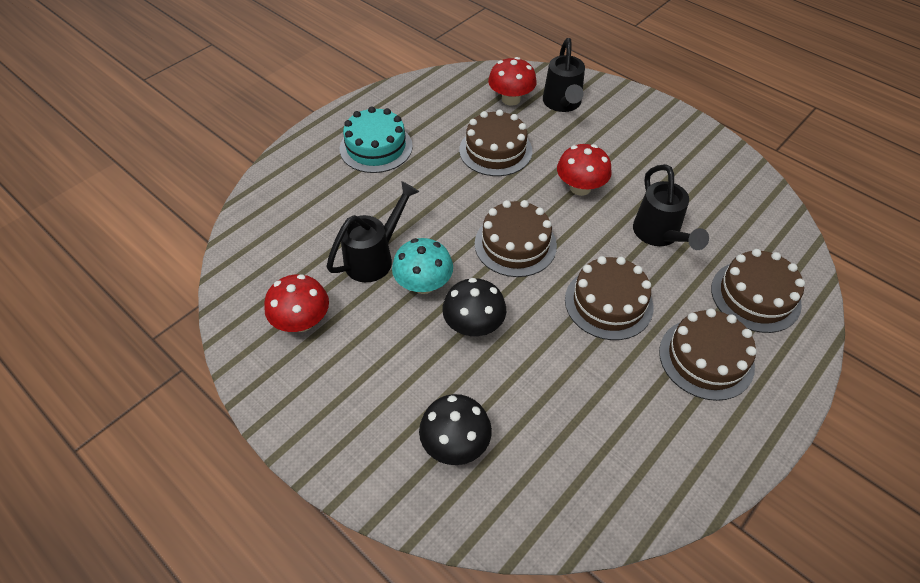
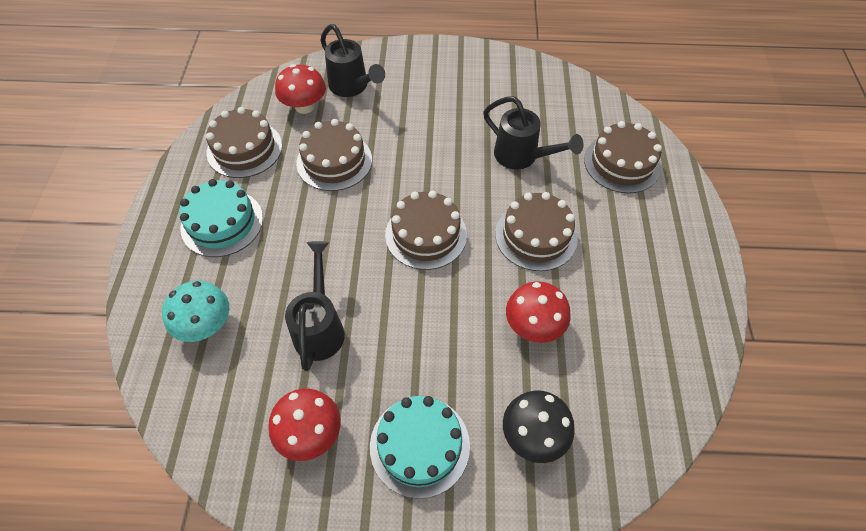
camera: 40 degrees left, 5 degrees up
(365, 385) = (419, 445): none -> turquoise cake
(423, 284) = (384, 321): turquoise mushroom -> turquoise mushroom (206, 325)
(473, 325) = (457, 326): black mushroom -> none
(580, 188) = (431, 153): red mushroom -> red mushroom (533, 325)
(706, 358) = (633, 233): brown cake -> brown cake (244, 149)

